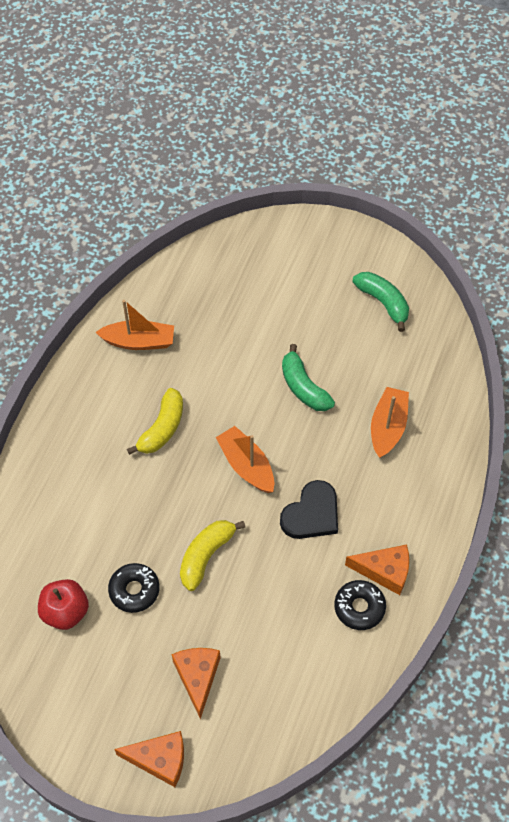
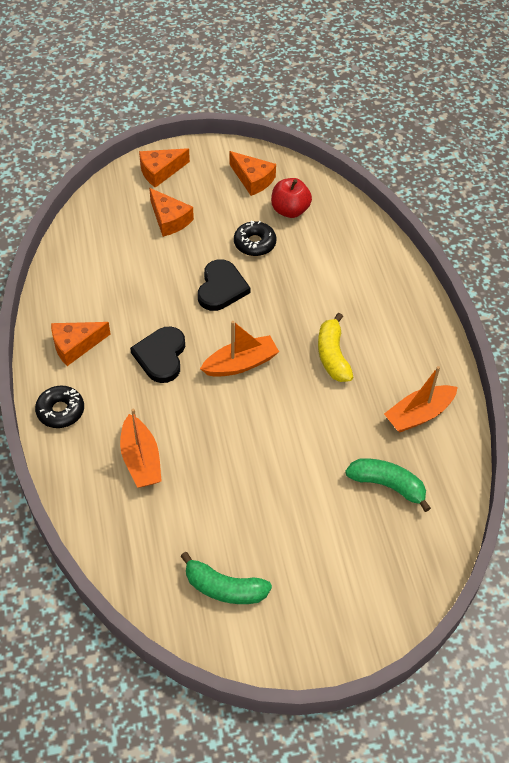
camera: 145 degrees right, 5 degrees down
(69, 681) = (252, 179): none -> orange cheese
(206, 556) = (221, 288): yellow banana -> black heart
(246, 466) = (240, 364): orange boat -> orange boat turned 45 degrees counterclockwise
(303, 387) = (241, 455): green banana -> green banana (387, 485)
(359, 607) = (81, 312): black donut -> black donut (60, 411)

